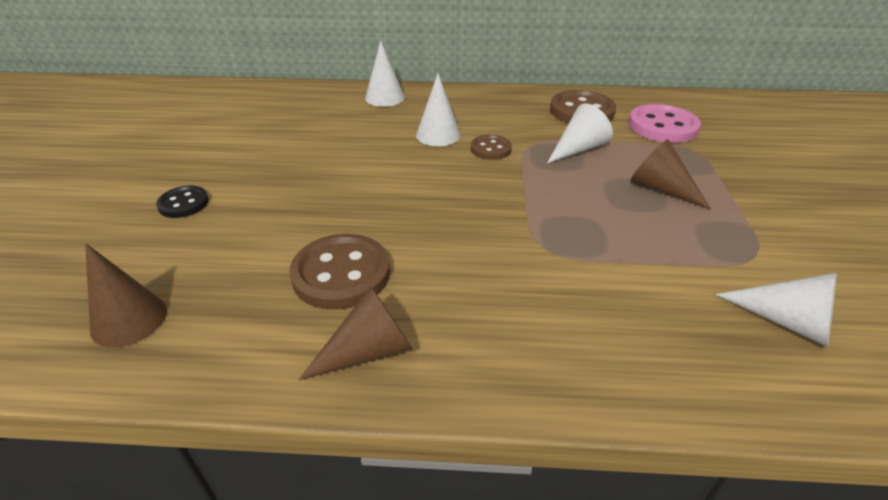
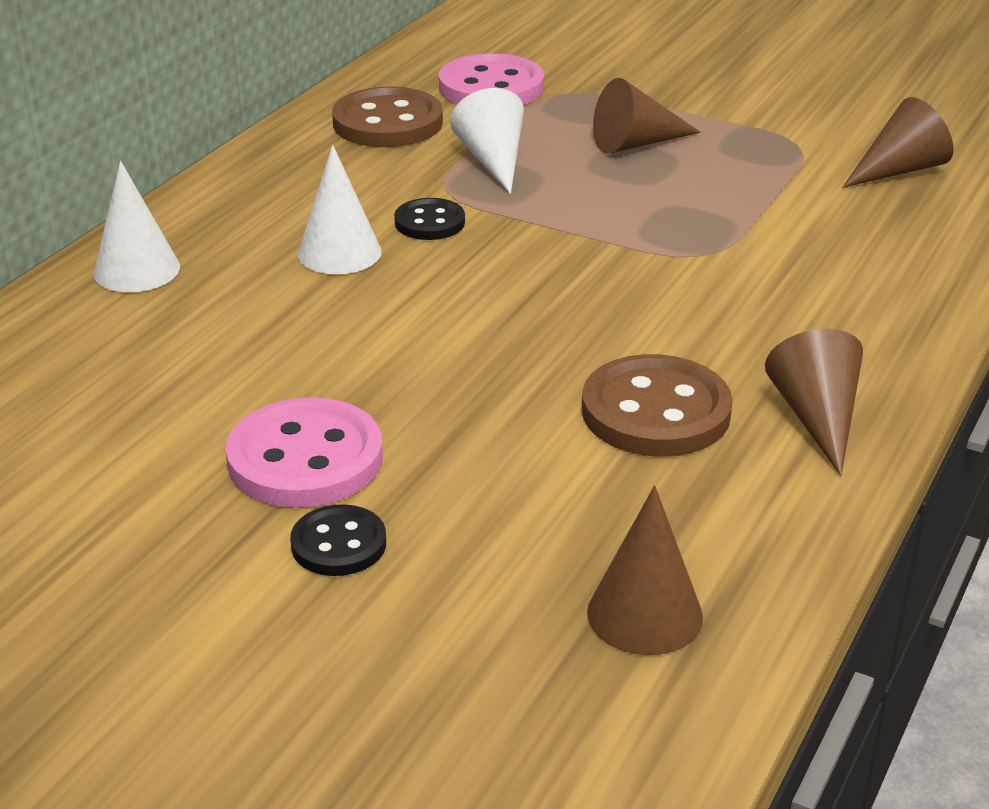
camera: 65 degrees left, 5 degrees down
(251, 176) = (305, 458): none -> pink button
(490, 149) = (429, 222): brown button -> black button
(786, 321) = (898, 170): white cone -> brown cone

